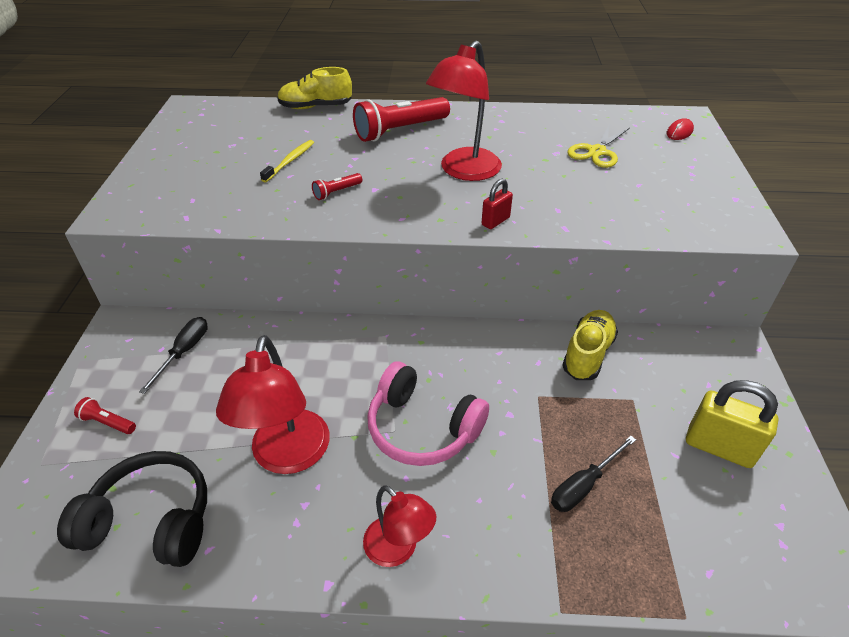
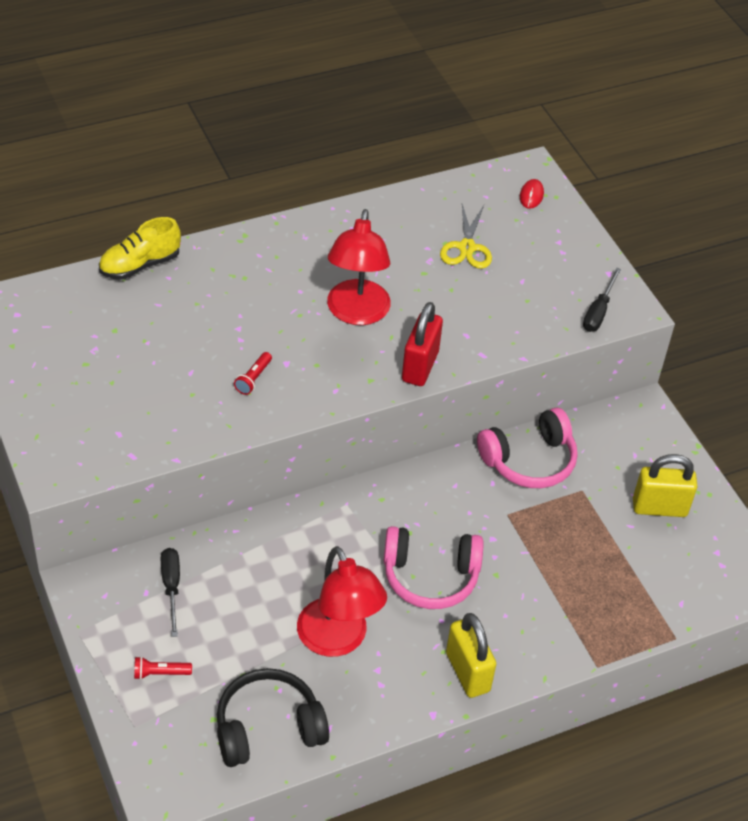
camera: 30 degrees left, 5 degrees up
(290, 161) = (176, 353): yellow toothbrush -> none
(398, 549) = (467, 672): red lamp -> yellow padlock
(400, 131) = (258, 275): red flashlight -> none
(495, 221) = (420, 366): red padlock -> red padlock, size x1.82
(584, 485) = (575, 574): black screwdriver -> black screwdriver (598, 312)
(587, 354) = (529, 460): yellow shoe -> pink headphones

